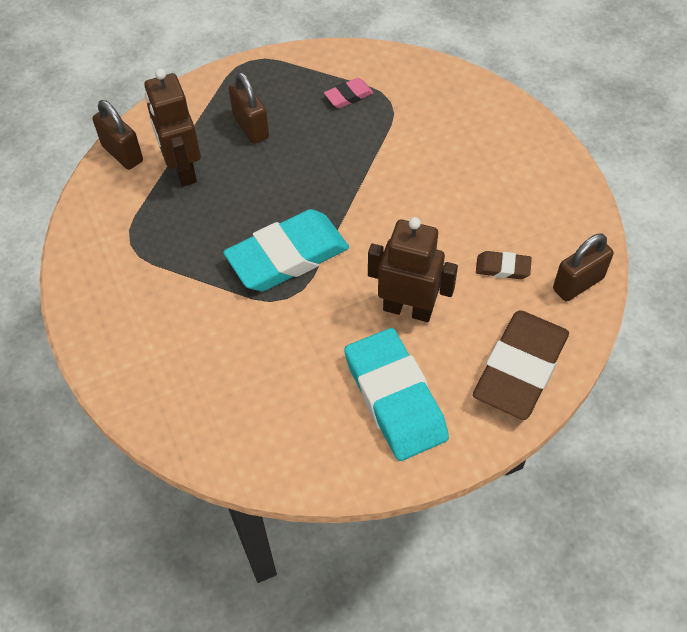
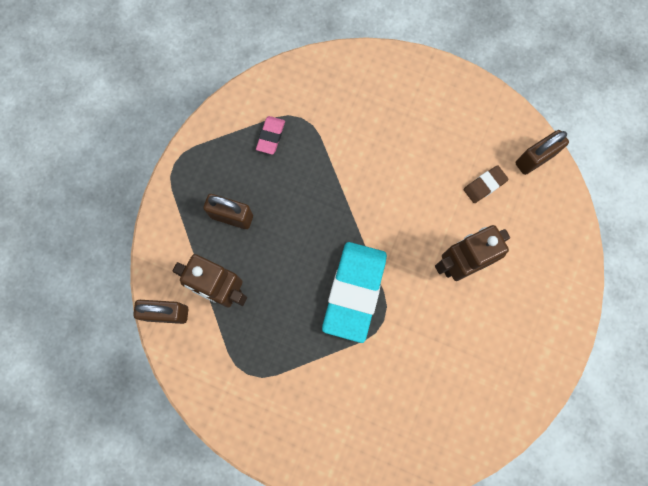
camera: 45 degrees left, 20 degrees up
(395, 398) = (508, 329): turquoise eraser -> none
(520, 368) = (555, 245): brown eraser -> none
(578, 284) = (534, 159): brown padlock -> brown padlock turned 45 degrees clockwise

